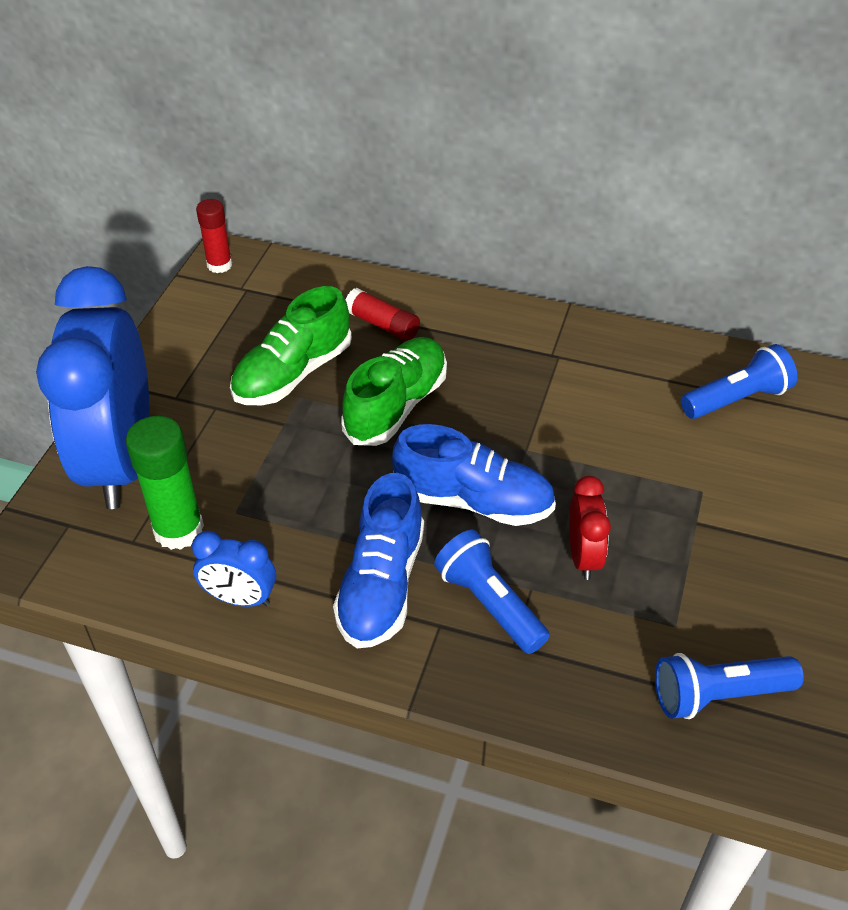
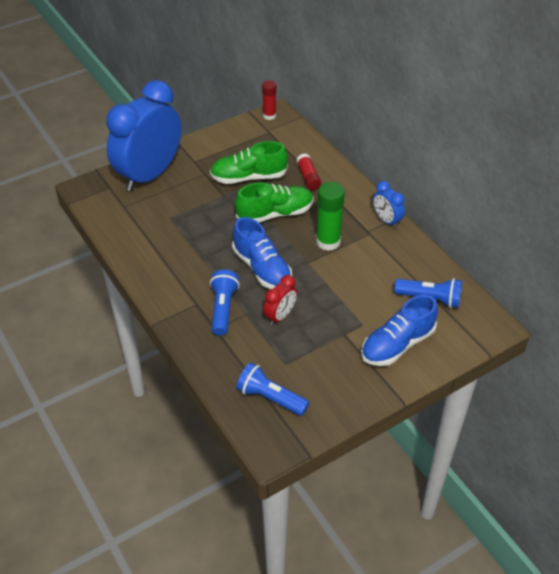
camera: 40 degrees right, 0 degrees up
(178, 530) = (143, 212): green glue stick -> green glue stick (328, 241)
(240, 598) = (138, 249): blue clock -> blue clock (386, 220)
(381, 585) = (192, 276): blue shoe -> blue shoe (397, 344)

